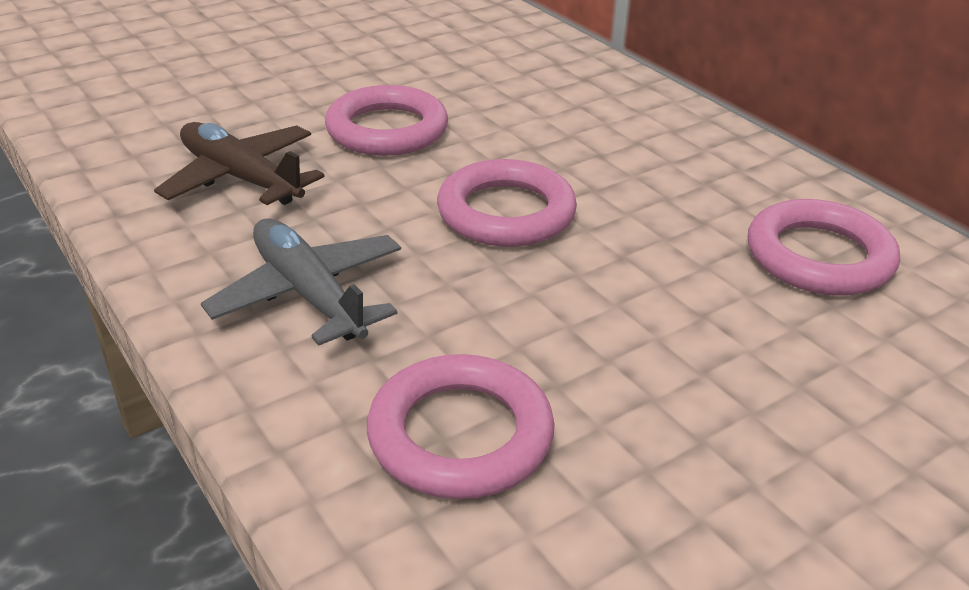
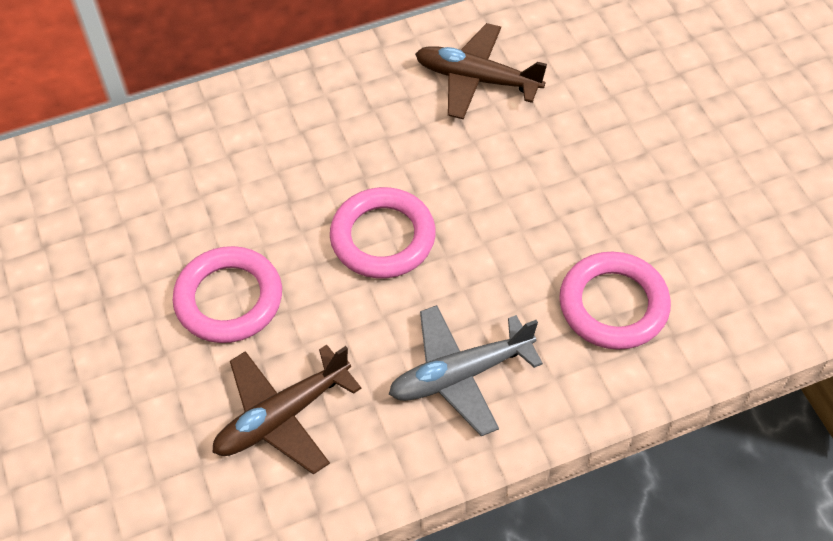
camera: 75 degrees left, 20 degrees up
(819, 257) = (476, 79): pink ring -> brown plane

